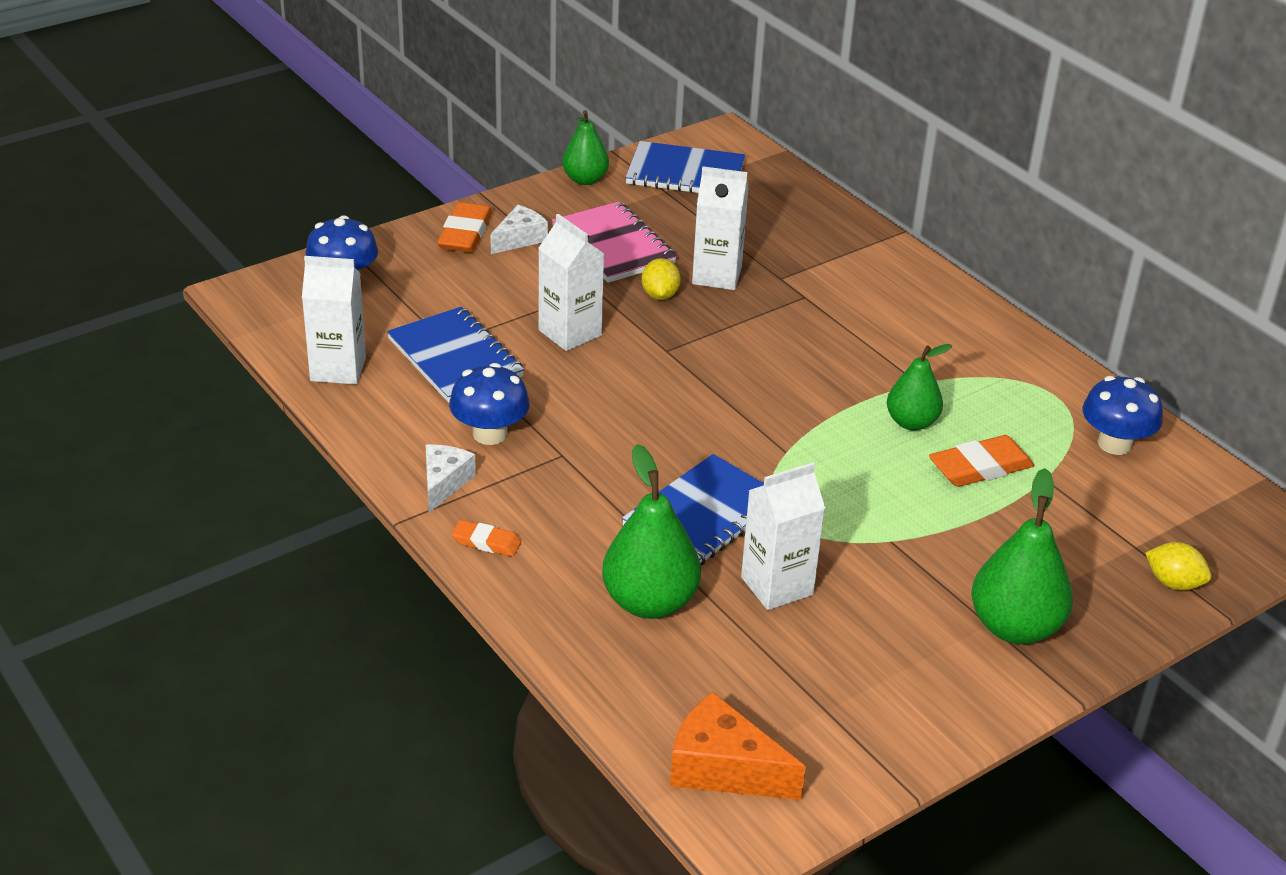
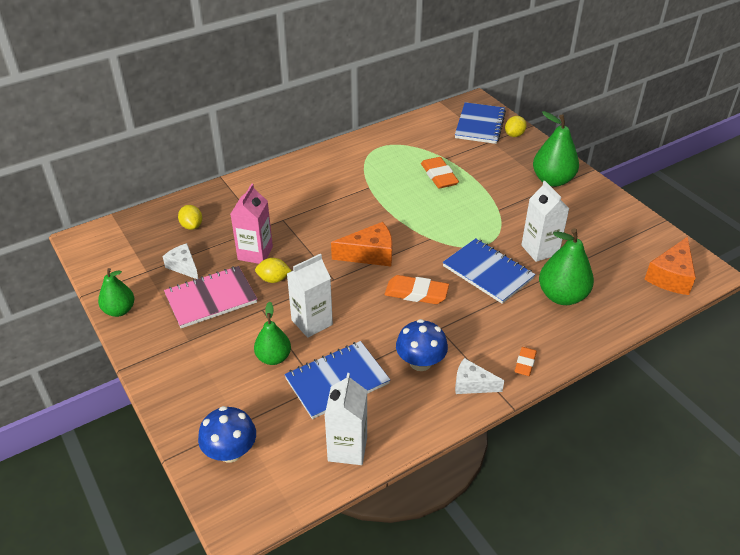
camera: 85 degrees left, 5 degrees up
(465, 233) = (177, 378): orange eraser -> orange eraser (416, 293)
(519, 239) = (192, 347): white cheese -> white cheese (183, 266)
(685, 173) = (127, 260): blue notebook -> blue notebook (480, 125)
(717, 275) = (255, 253): white carton -> pink carton
(732, 385) = (370, 254): none -> orange cheese
(771, 216) = (192, 226): none -> yellow lemon
(911, 422) = (403, 193): green pear -> green pear (273, 358)
(1114, 444) = (418, 135): blue mushroom -> none

